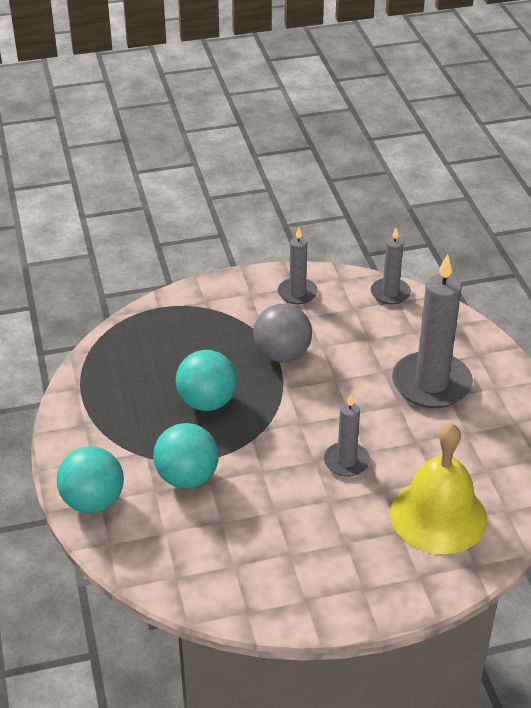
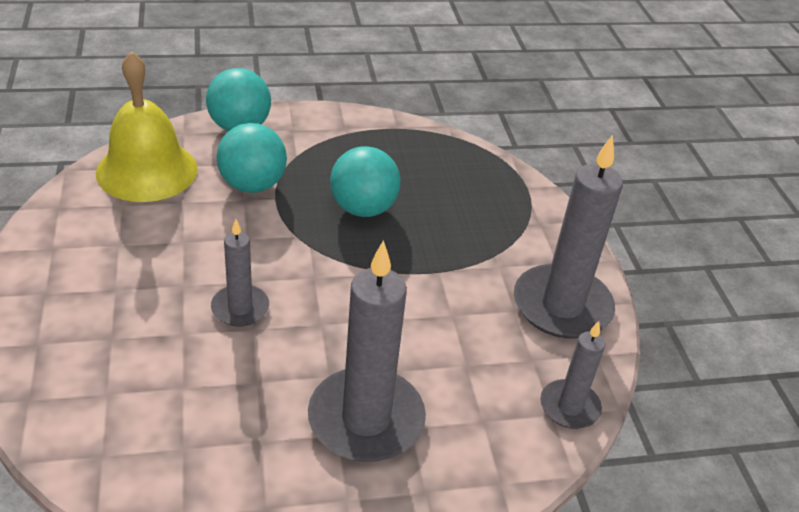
camera: 90 degrees right, 0 degrees up
(282, 354) = (439, 277): grey ball -> none
(297, 293) = (562, 306): grey candle -> grey candle, size x1.84
(438, 515) = (122, 379): yellow bell -> yellow bell (147, 170)

